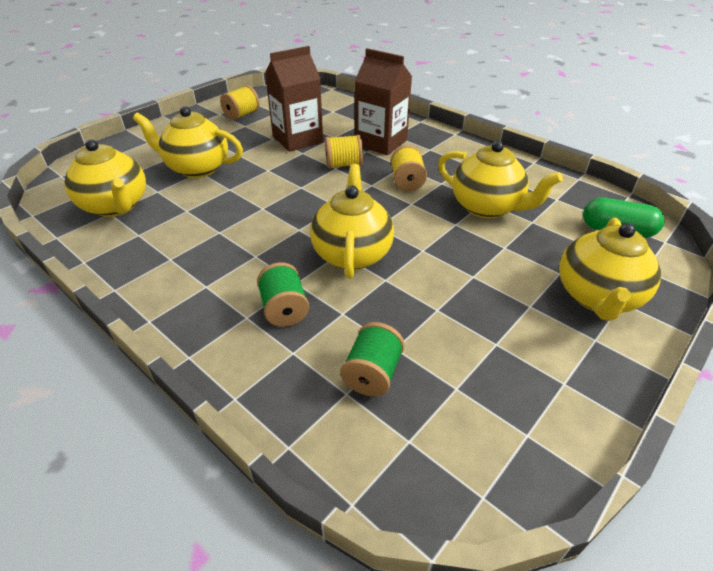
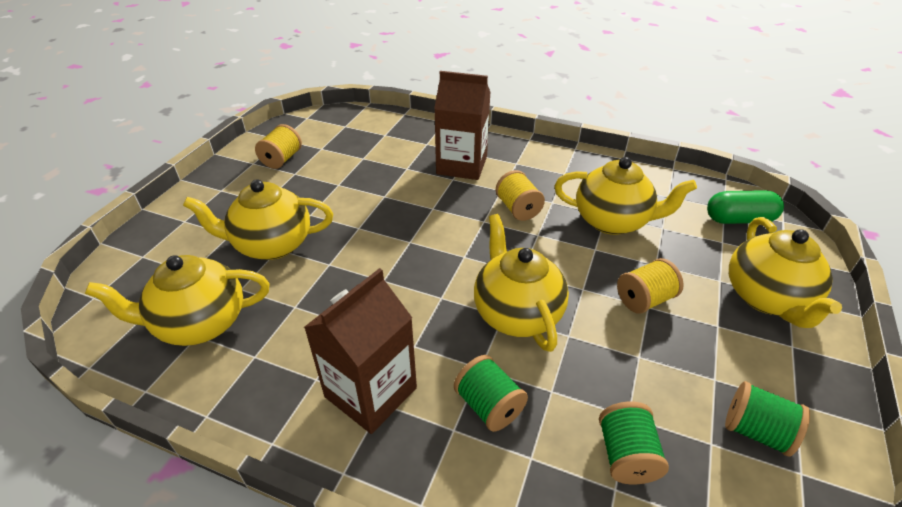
camera: 20 degrees left, 0 degrees up
(116, 206) = (200, 323): yellow teapot -> yellow teapot turned 135 degrees clockwise
(297, 139) = (368, 179): brown carton -> brown carton (371, 392)
(343, 165) = (439, 202): yellow spool -> yellow spool (644, 299)
(506, 391) = (756, 431): none -> green spool

